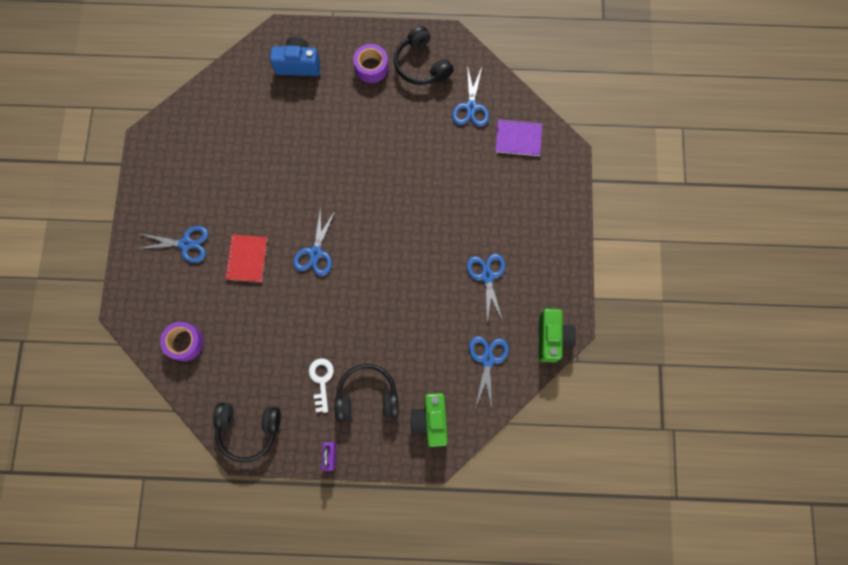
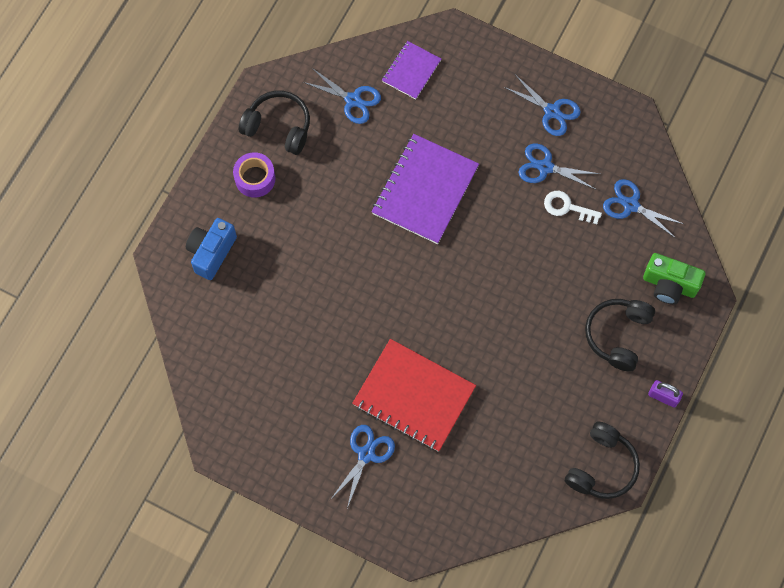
camera: 65 degrees left, 5 degrees down
(185, 342) = (478, 497): purple tape -> none
(247, 258) = (414, 396): red notebook -> red notebook, size x1.81
(315, 253) = (441, 323): blue scissors -> blue scissors (552, 111)
(321, 380) = (582, 373): white key -> white key (567, 207)
(421, 65) = (278, 127): black headphones -> black headphones turned 150 degrees counterclockwise
(421, 193) = (425, 190): none -> purple notebook
(552, 338) = (636, 136): green camera -> none

